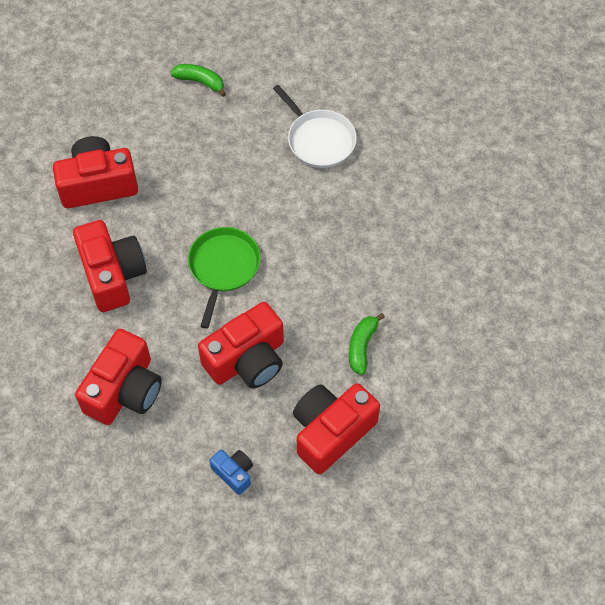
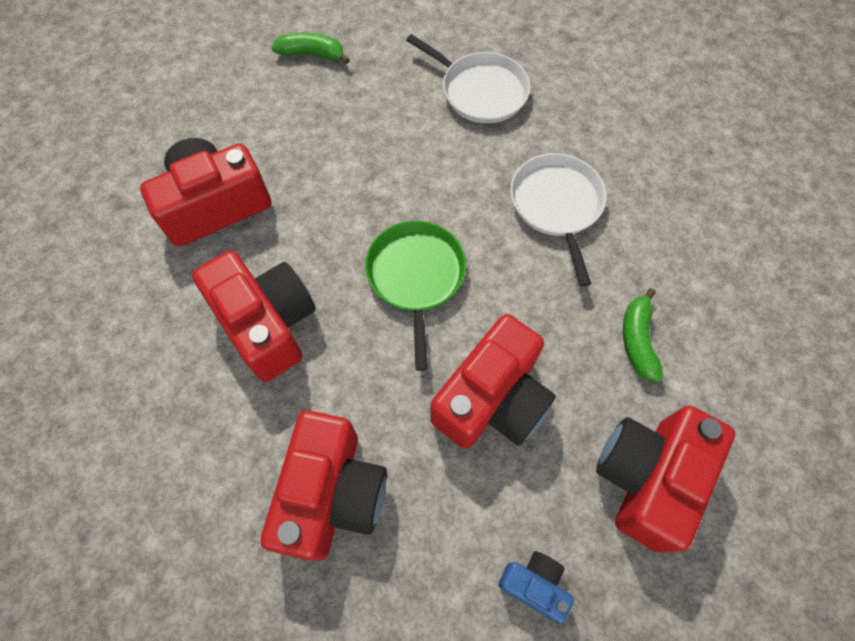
camera: 15 degrees left, 5 degrees up
(343, 240) = (556, 205): none -> white pan

